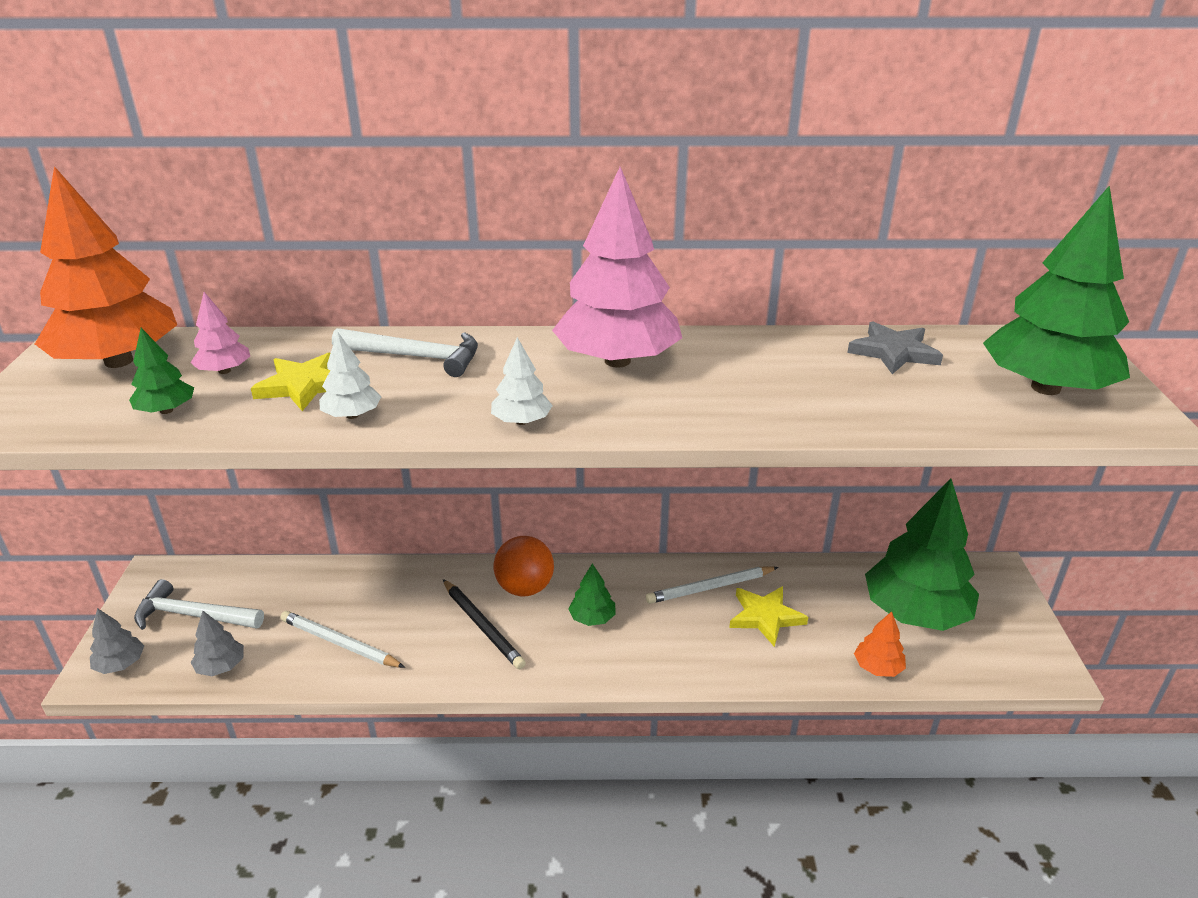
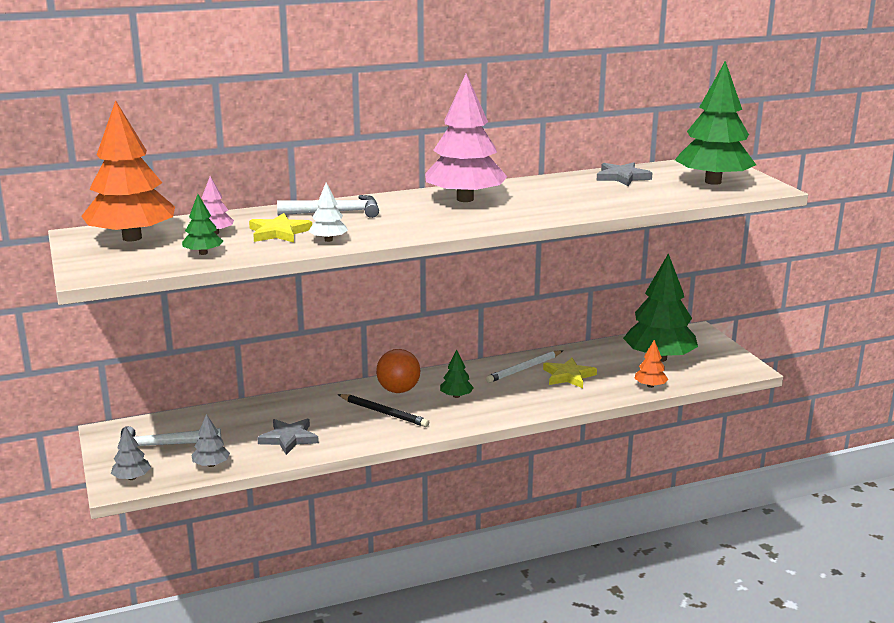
camera: 20 degrees left, 10 degrees down
(340, 643) = (289, 438): white pencil -> grey star
(521, 421) = (435, 229): white tree -> none

